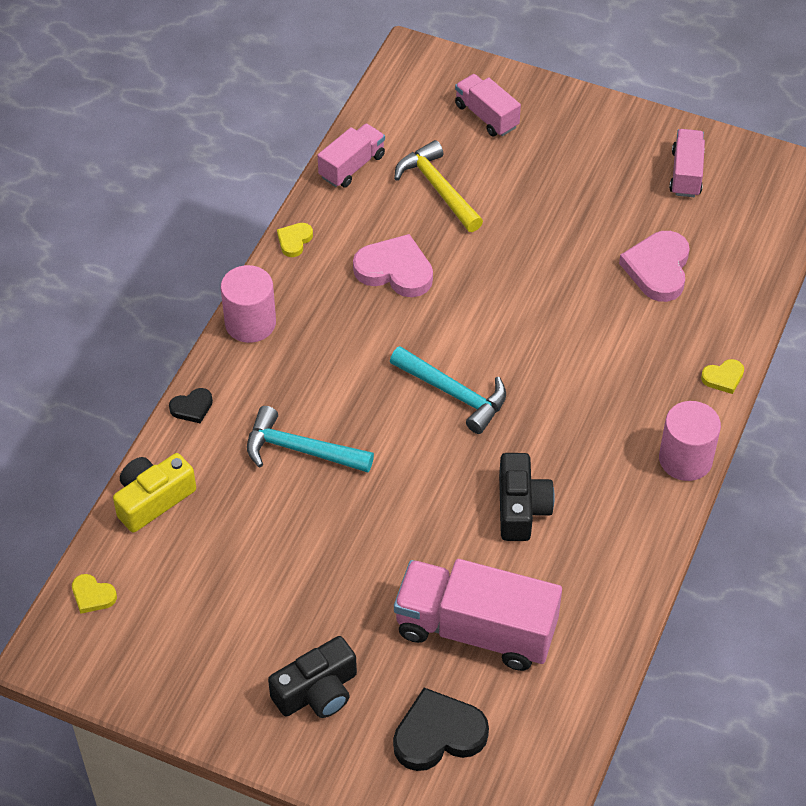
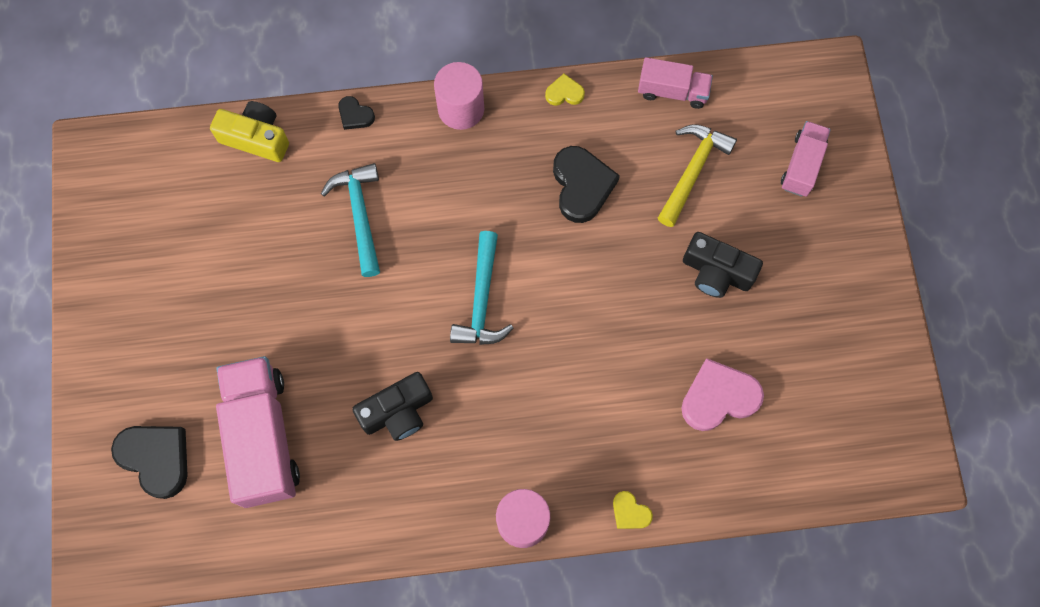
camera: 60 degrees right, 20 degrees up
(92, 595) = (151, 147): yellow heart -> none
(317, 691) = (149, 350): black camera -> black camera (716, 272)
(395, 270) = (582, 185): pink heart -> black heart
(686, 173) = (848, 367): pink truck -> none

